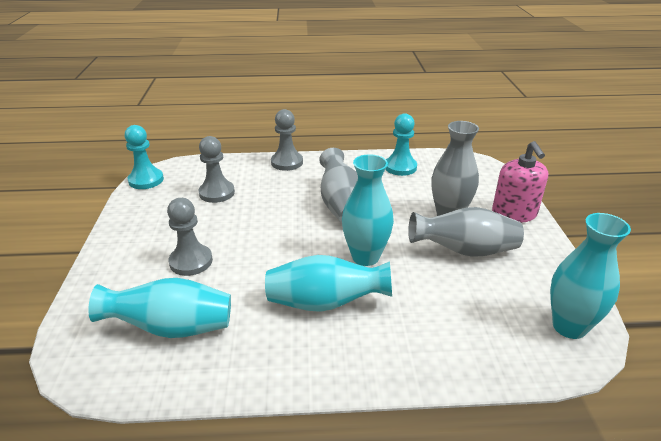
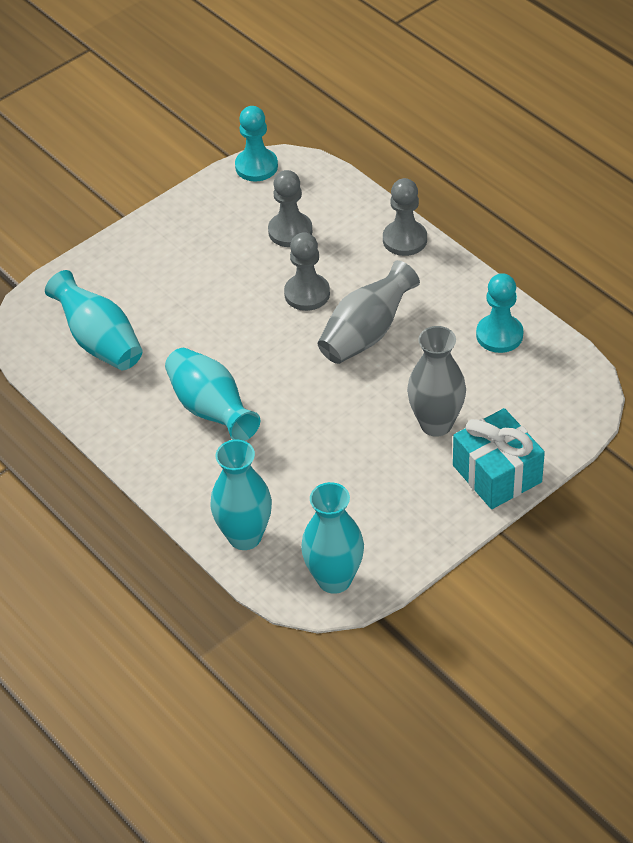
camera: 55 degrees right, 15 degrees up
(191, 261) = (178, 293): grey pawn -> grey pawn (307, 294)
(365, 257) = (299, 399): turquoise vase -> turquoise vase (245, 536)
(464, 251) = (381, 464): grey vase -> none
(514, 213) = (497, 474): pink soap dispenser -> turquoise gift

